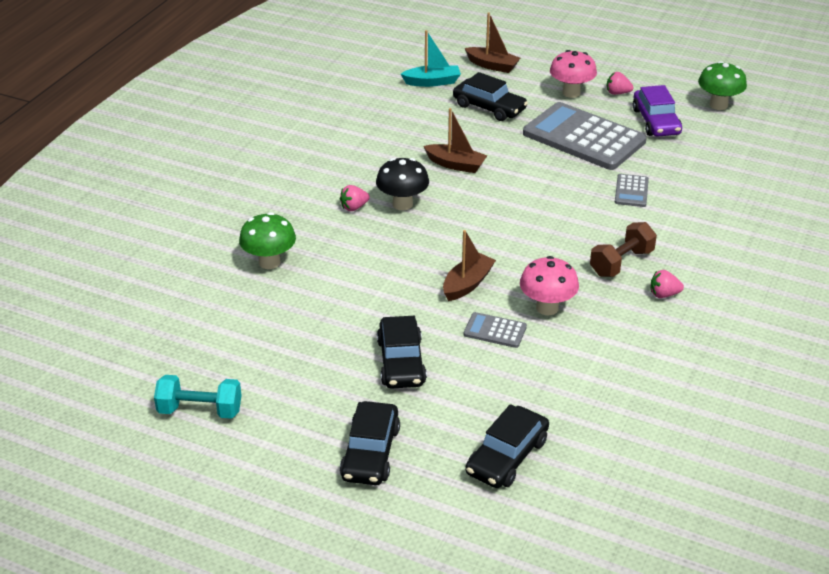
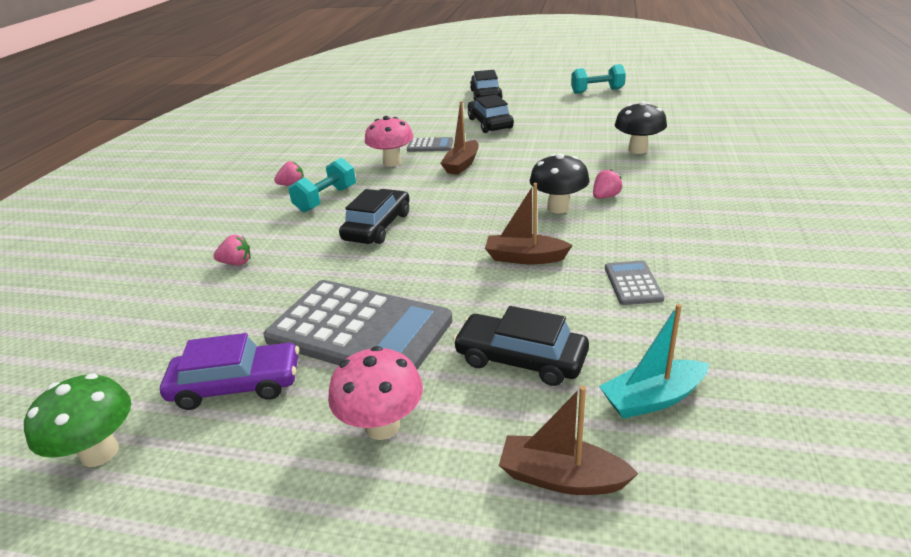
camera: 170 degrees right, 5 degrees down
(269, 262) = (638, 149): green mushroom -> black mushroom
(507, 456) = (407, 105): black car -> black car (377, 226)
(617, 93) = (291, 445): pink strawberry -> pink strawberry (236, 263)
(621, 263) = (326, 199): brown dumbbell -> turquoise dumbbell
(631, 191) = (303, 265): grey calculator -> grey calculator (633, 283)
(656, 121) = (236, 385): purple car -> purple car turned 105 degrees clockwise

